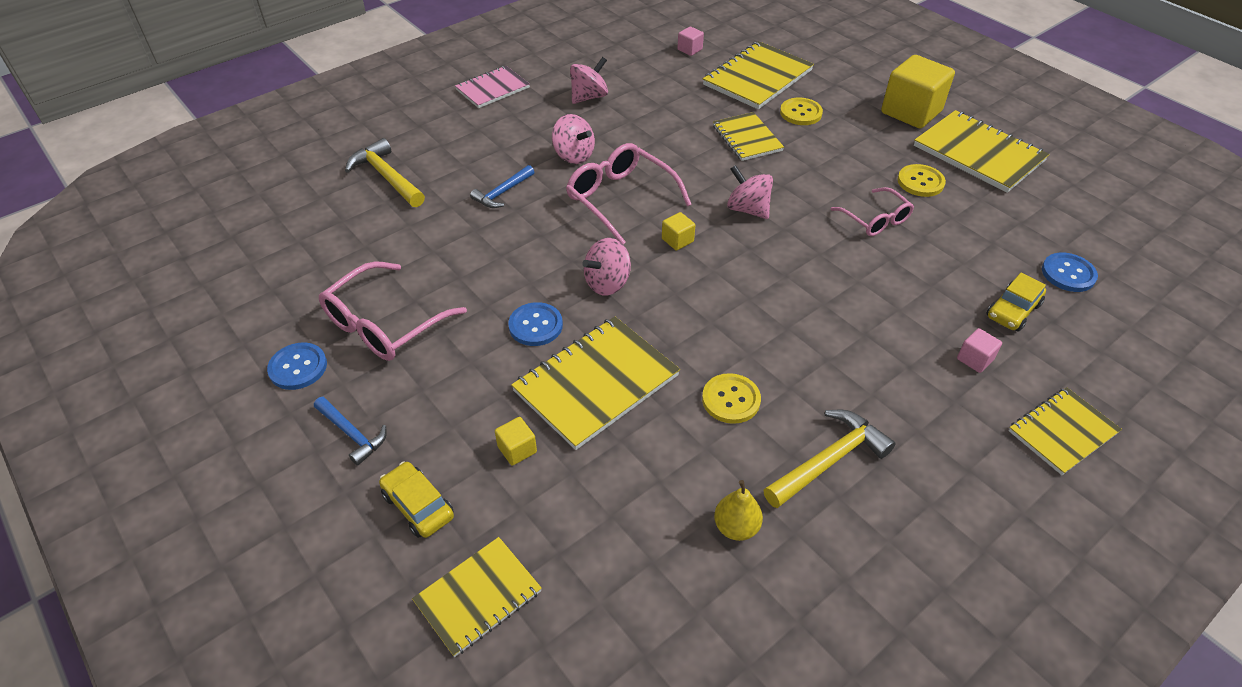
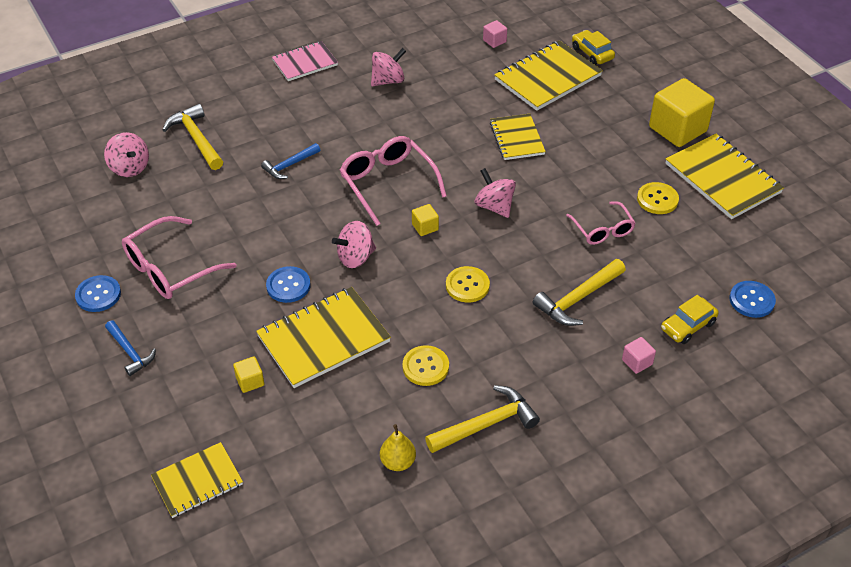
camera: 10 degrees right, 0 degrees up
(418, 506) = (168, 412): yellow car -> yellow car (592, 53)
(573, 155) = (359, 137): pink spinning top -> pink spinning top (130, 168)
(800, 113) = (574, 118): yellow button -> yellow button (467, 285)
(878, 297) = (578, 299): none -> yellow hammer
(1062, 432) = (683, 430): yellow notebook -> none

